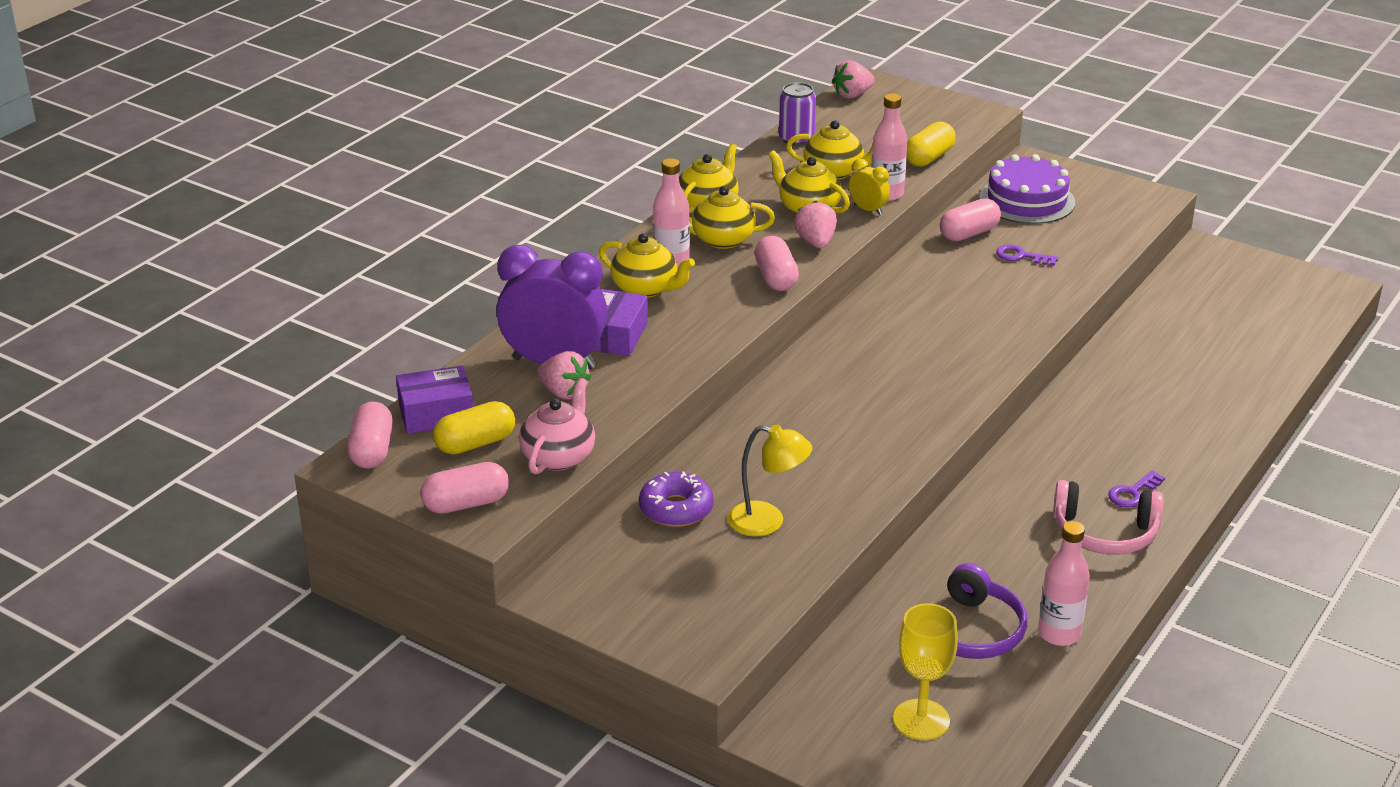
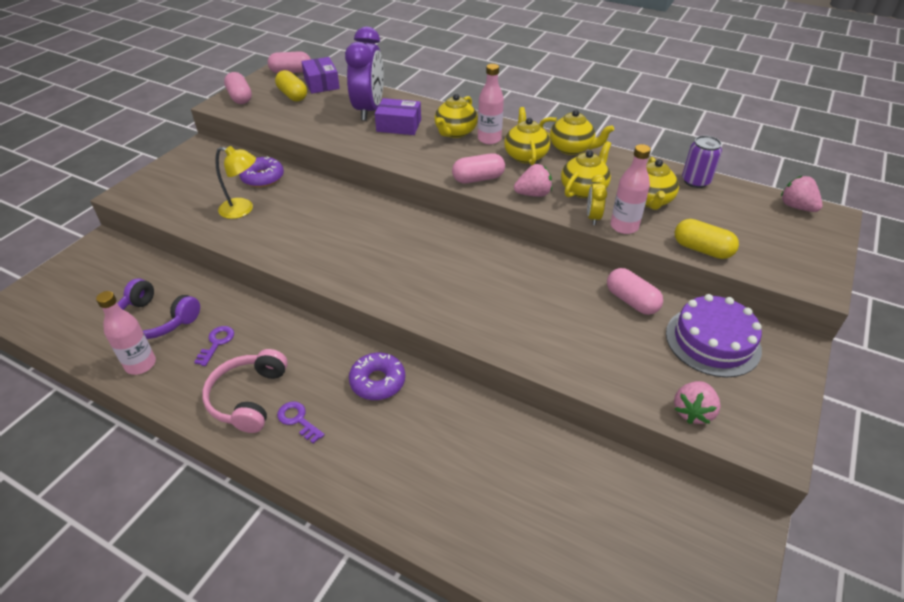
camera: 85 degrees right, 10 degrees up
(559, 456) = (276, 118): pink teapot -> none
(564, 393) = (338, 115): pink strawberry -> pink strawberry (692, 411)
(767, 522) = (243, 210): yellow lamp -> yellow lamp turned 90 degrees counterclockwise
(868, 210) = (593, 217): yellow clock -> yellow clock turned 150 degrees clockwise
(921, 720) = (86, 297): yellow goblet -> none
(1021, 256) = (603, 333): purple key -> purple key (217, 343)
(1068, 437) = (377, 381): none -> purple donut

